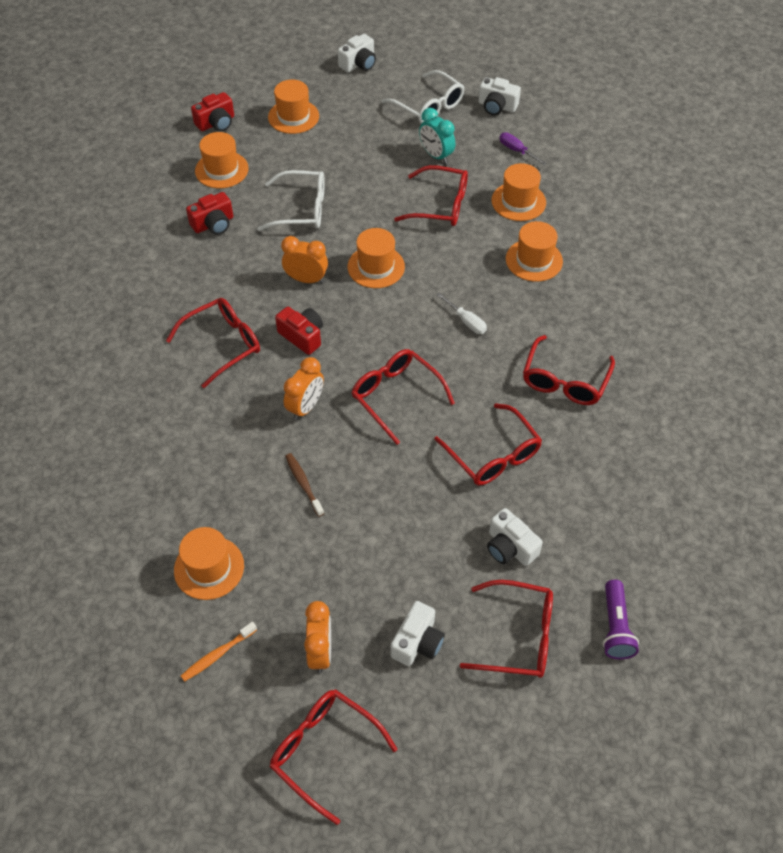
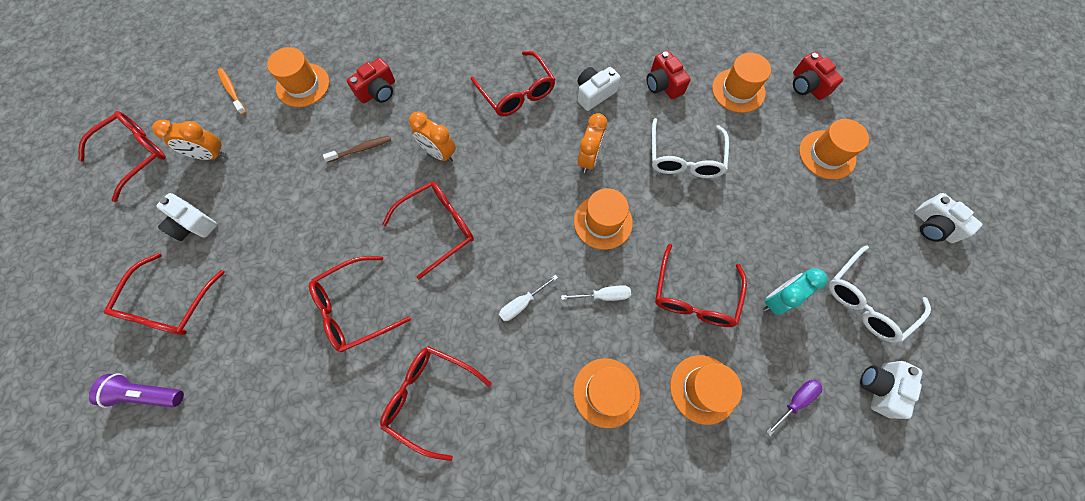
camera: 95 degrees right, 15 degrees up
(302, 336) = (519, 153): red camera -> red camera (378, 91)
(449, 264) = (603, 295): none -> white screwdriver
(510, 547) = (254, 310): white camera -> white camera (594, 94)

